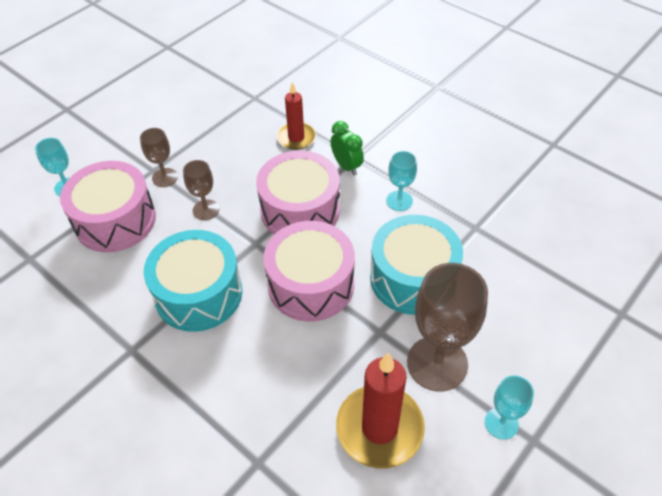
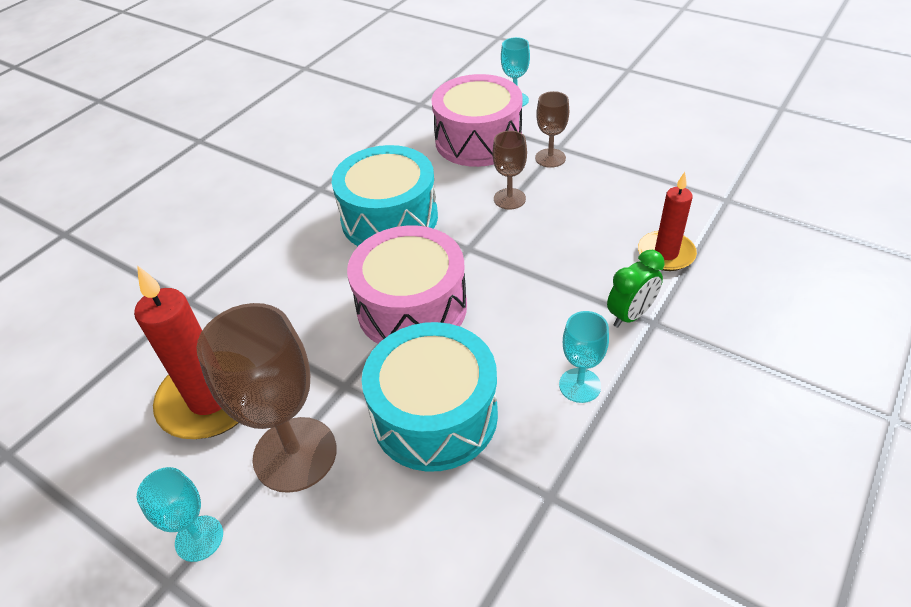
camera: 85 degrees right, 5 degrees down
(300, 210) = (531, 279): pink drum -> none

